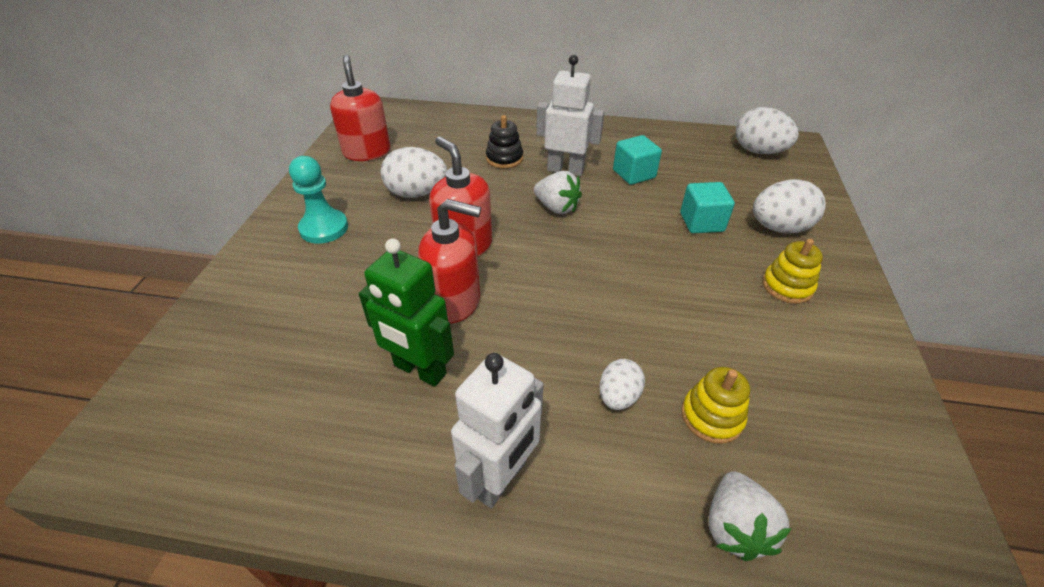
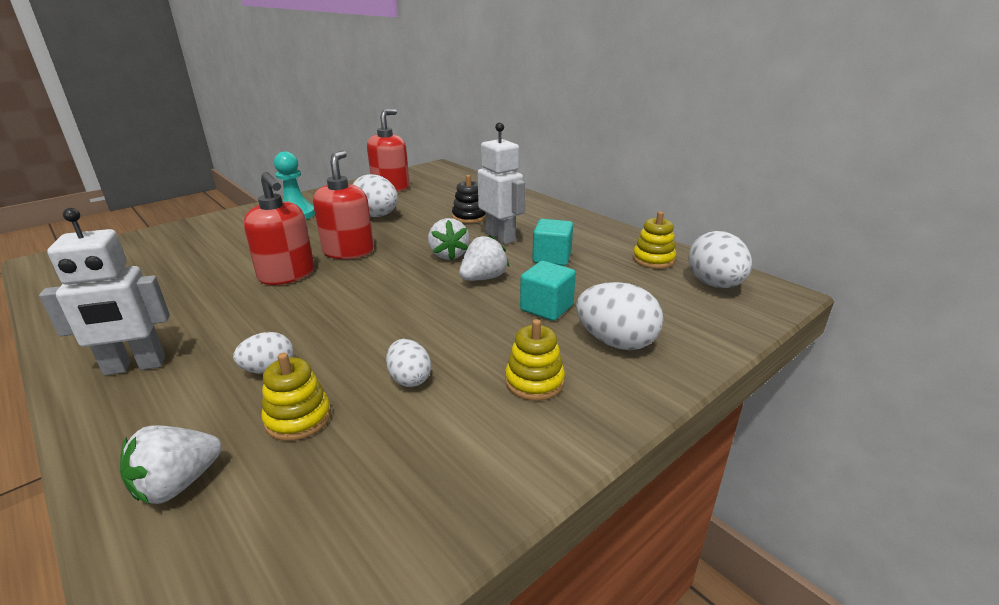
camera: 40 degrees right, 15 degrees down
(419, 370) = (205, 297): green robot -> none
(620, 218) = (483, 278): none -> white strawberry
(696, 145) = (653, 259): none -> yellow stacking toy
(721, 334) = (409, 379): none -> white egg

